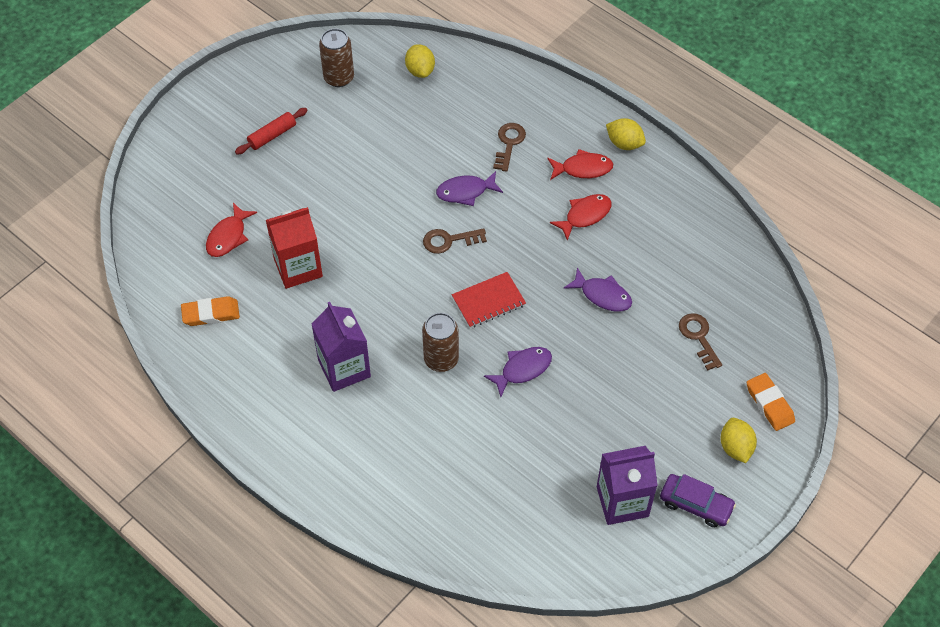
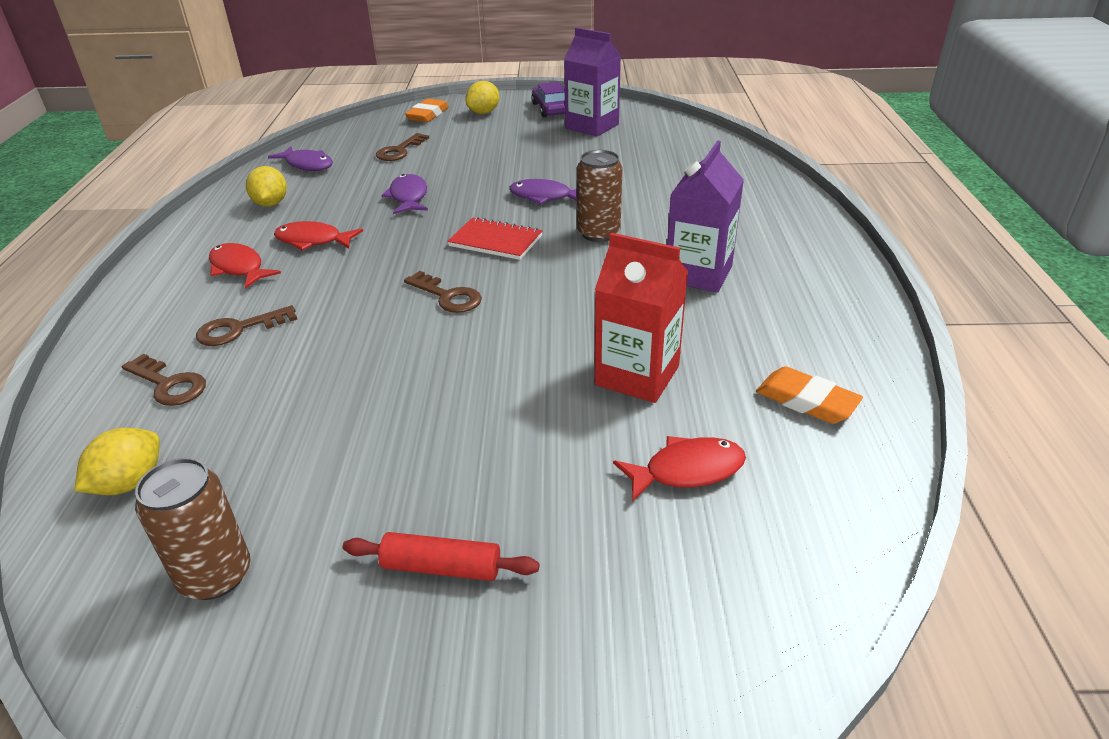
camera: 130 degrees left, 20 degrees down
(465, 192) = (358, 321): purple fish -> purple fish (307, 165)
(483, 102) = (169, 384): none -> brown key
(624, 143) = (172, 261): yellow lemon -> yellow lemon (271, 204)

